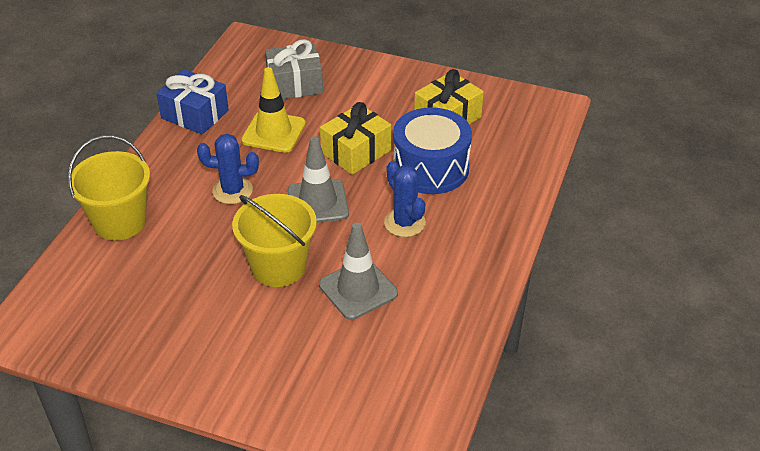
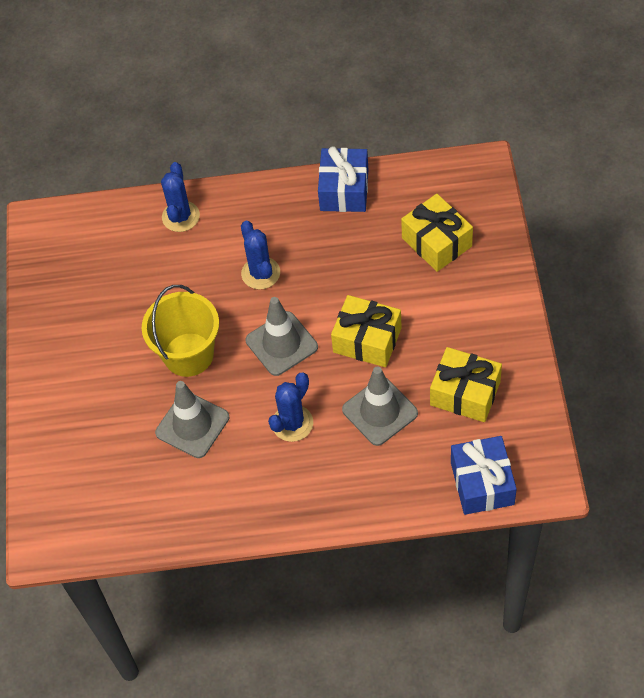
camera: 70 degrees right, 15 degrees up
(120, 222) = (180, 216): yellow bucket -> blue cactus
(273, 132) = (356, 262): yellow traffic cone -> none
(295, 84) = (436, 242): grey gift -> yellow gift
(430, 168) = (380, 411): blue drum -> grey traffic cone
(535, 137) = (482, 483): none -> blue gift

